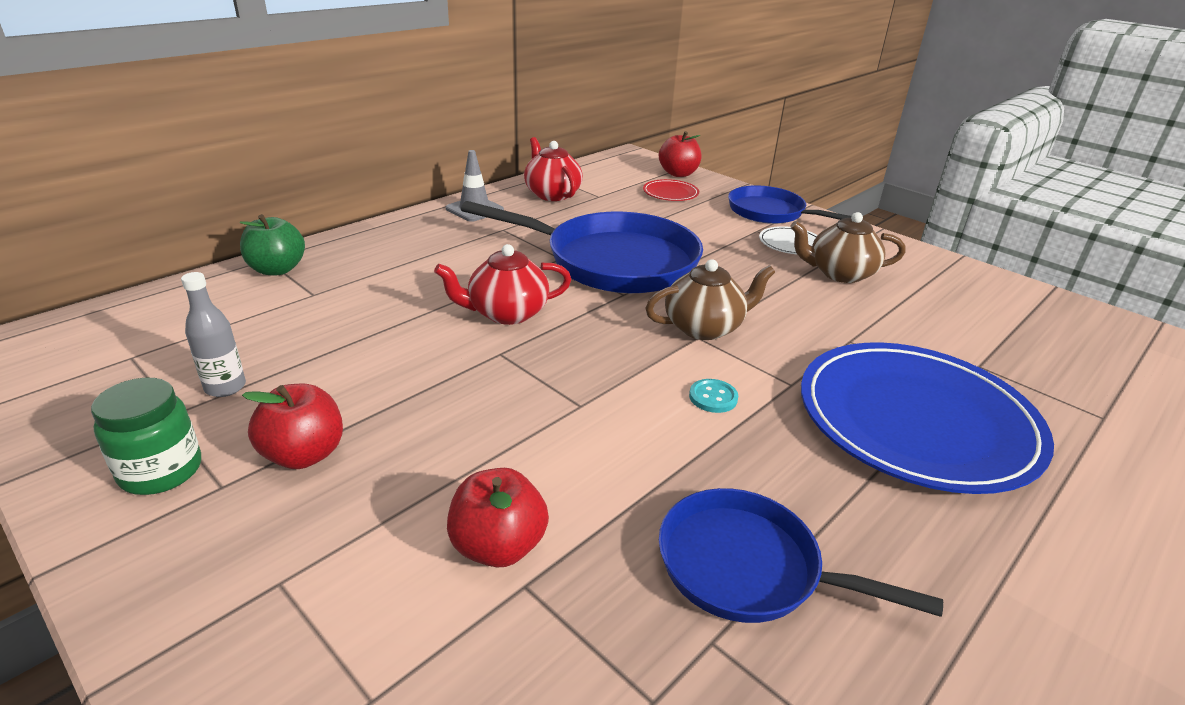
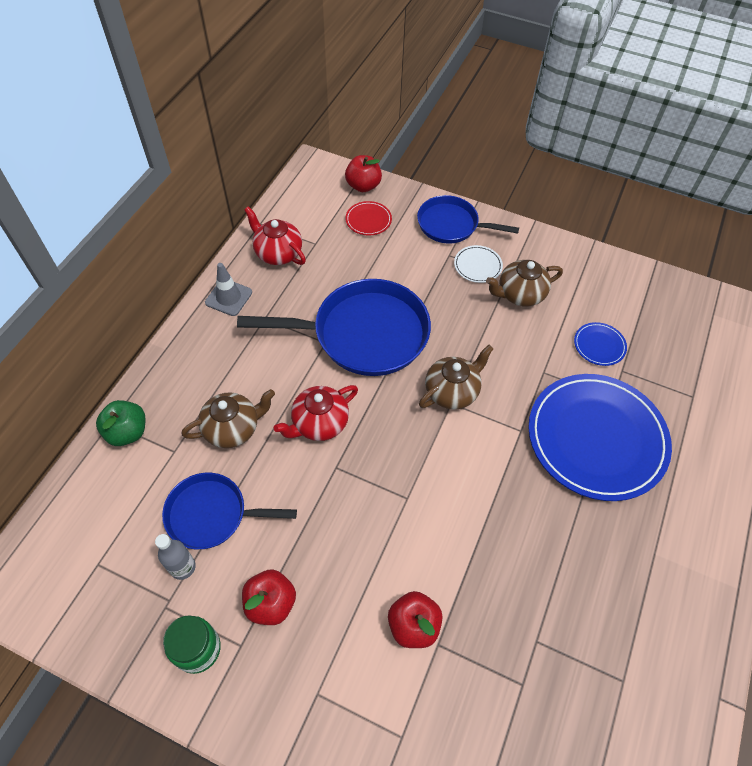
camera: 20 degrees left, 25 degrees up
(397, 293) = (233, 428): none -> brown teapot
(713, 397) = (480, 461): turquoise button -> none
(748, 567) = (539, 588): blue pan -> blue pan (212, 514)
(946, 336) = (599, 345): none -> blue plate

